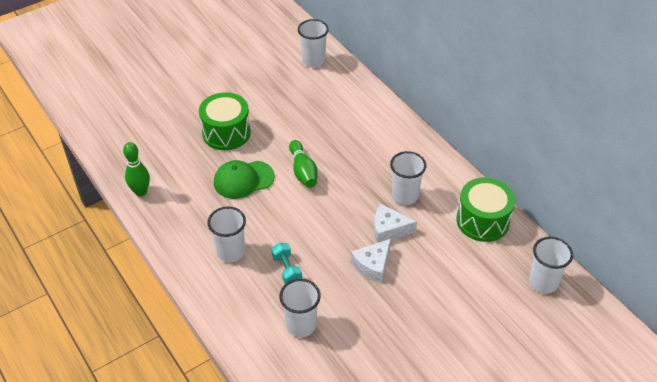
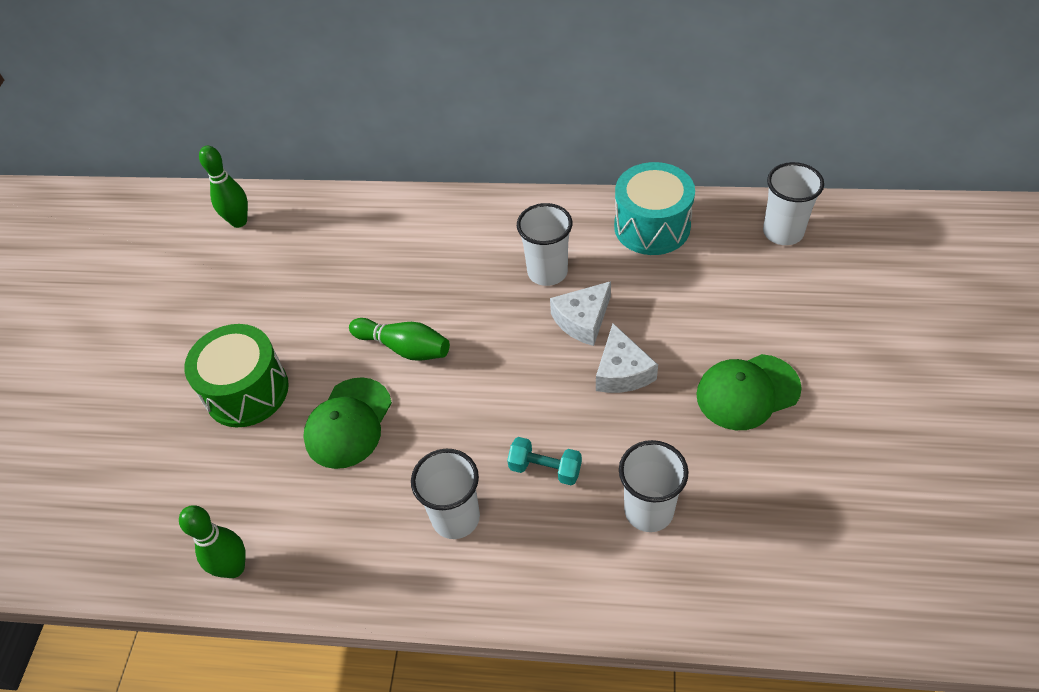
camera: 45 degrees left, 5 degrees up
(313, 61) = (239, 221): white cup -> green bowling pin
(412, 327) = (747, 392): none -> green cap
(482, 220) = (652, 226): green drum -> turquoise drum

